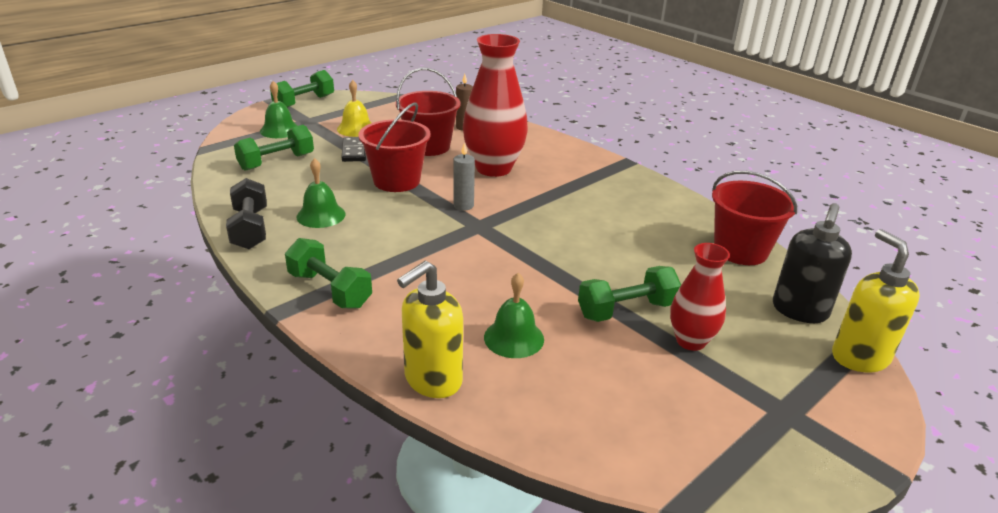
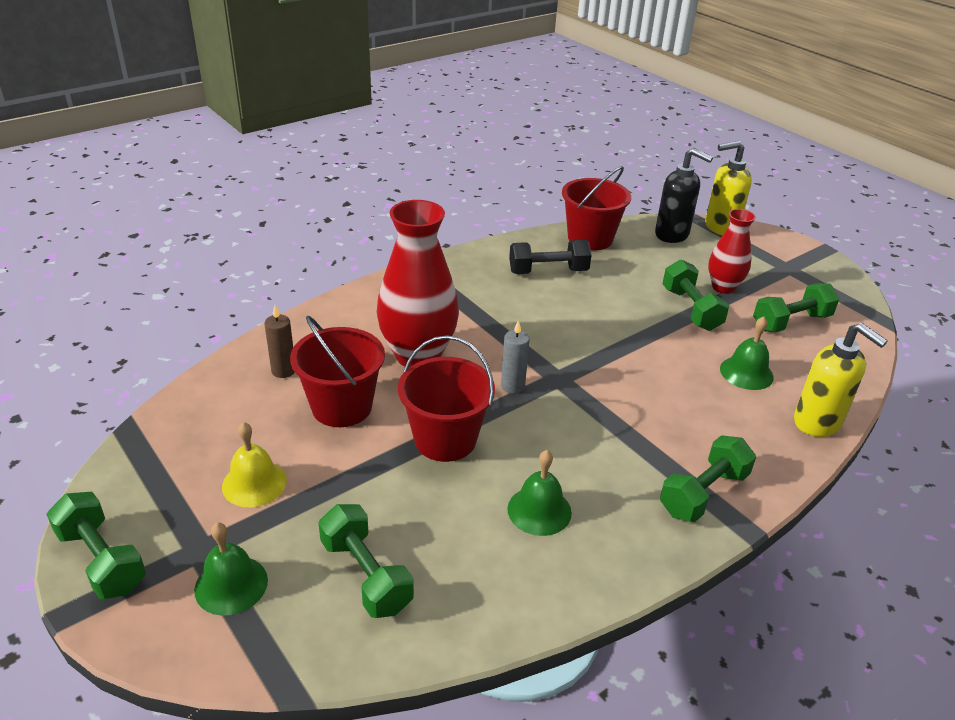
camera: 85 degrees left, 5 degrees up
(250, 229) = (579, 582): black dumbbell -> black dumbbell (548, 271)
(354, 151) = (343, 483): black domino -> none
(635, 392) = (791, 322): none -> green dumbbell

